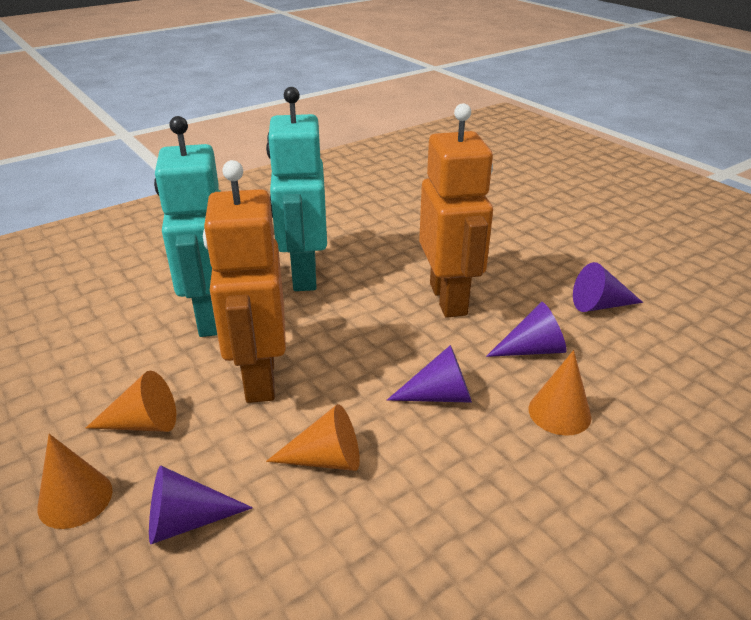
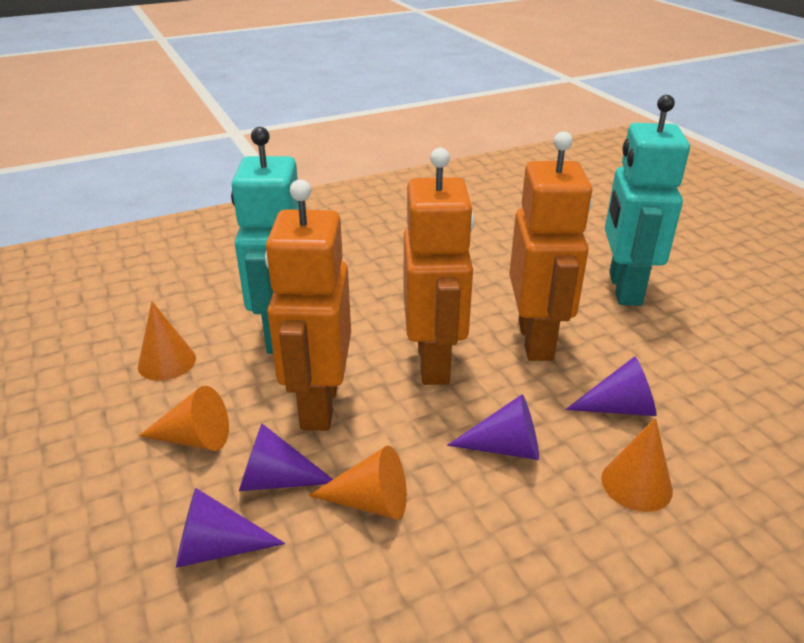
camera: 10 degrees right, 0 degrees up
(75, 499) = (114, 508): orange cone -> orange cone (167, 362)
(303, 275) = (385, 298): turquoise robot -> turquoise robot (624, 289)
(360, 328) = (434, 362): none -> orange robot
(600, 305) = (707, 365): purple cone -> purple cone (276, 480)

